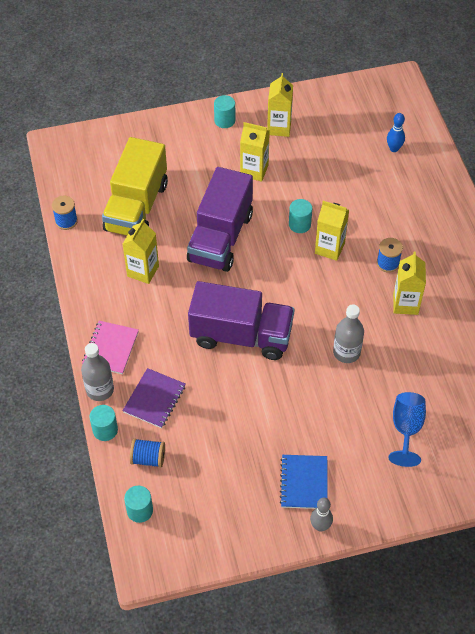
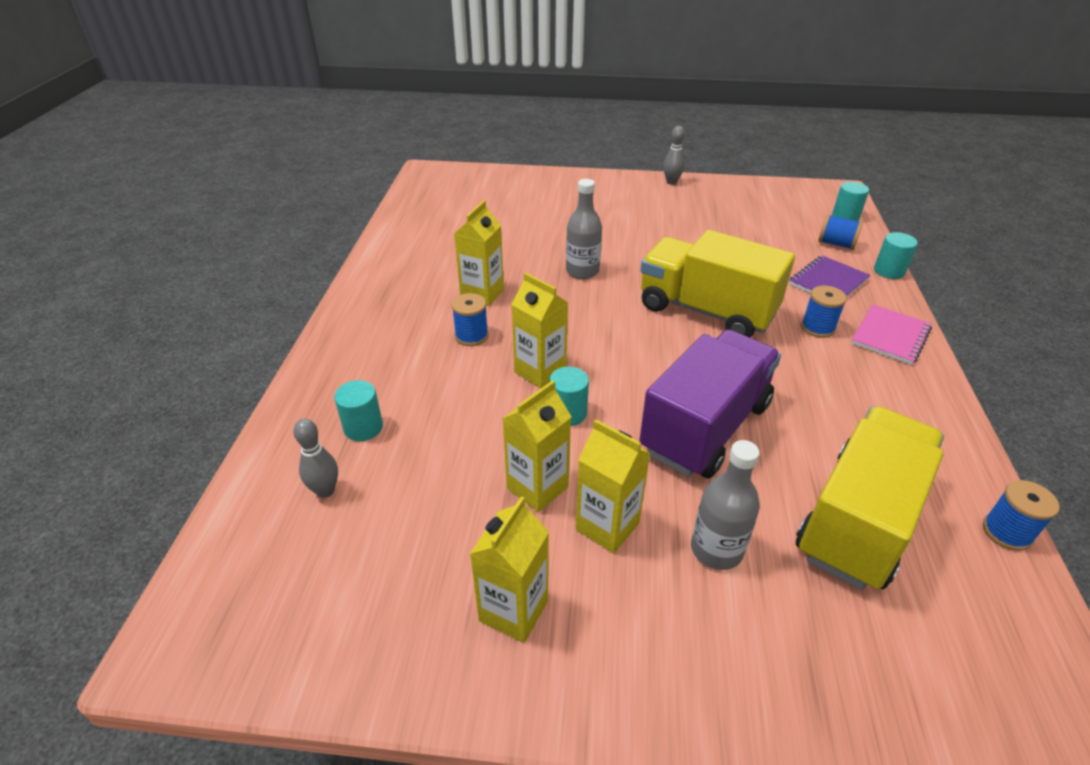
camera: 160 degrees left, 15 degrees down
(100, 390) = (900, 302): grey bottle -> grey bottle (716, 549)
(143, 271) = (844, 413): yellow carton -> yellow carton (537, 487)
(161, 342) = (817, 328): none -> blue spool
(224, 120) = (631, 674): turquoise cylinder -> turquoise cylinder (363, 427)
(241, 335) = (706, 311): purple truck -> yellow truck
(304, 482) = (675, 203): blue notebook -> none
(394, 148) = (325, 491): blue bowling pin -> grey bowling pin
(406, 429) = (556, 213): blue goblet -> none

